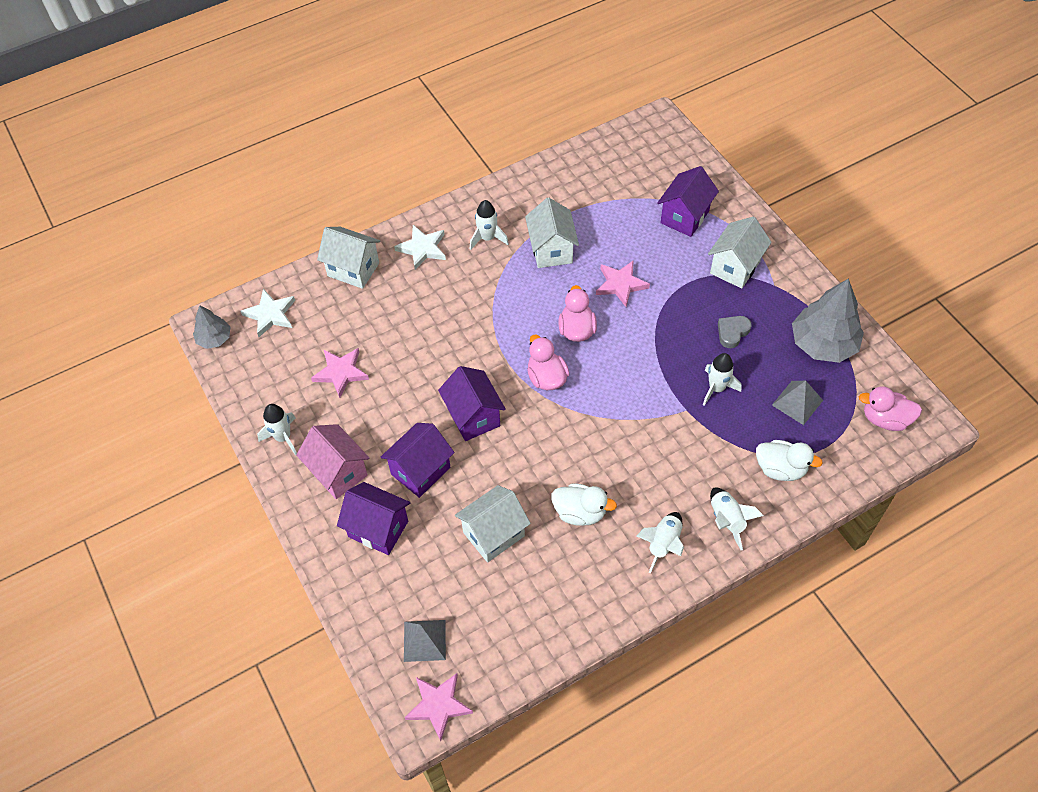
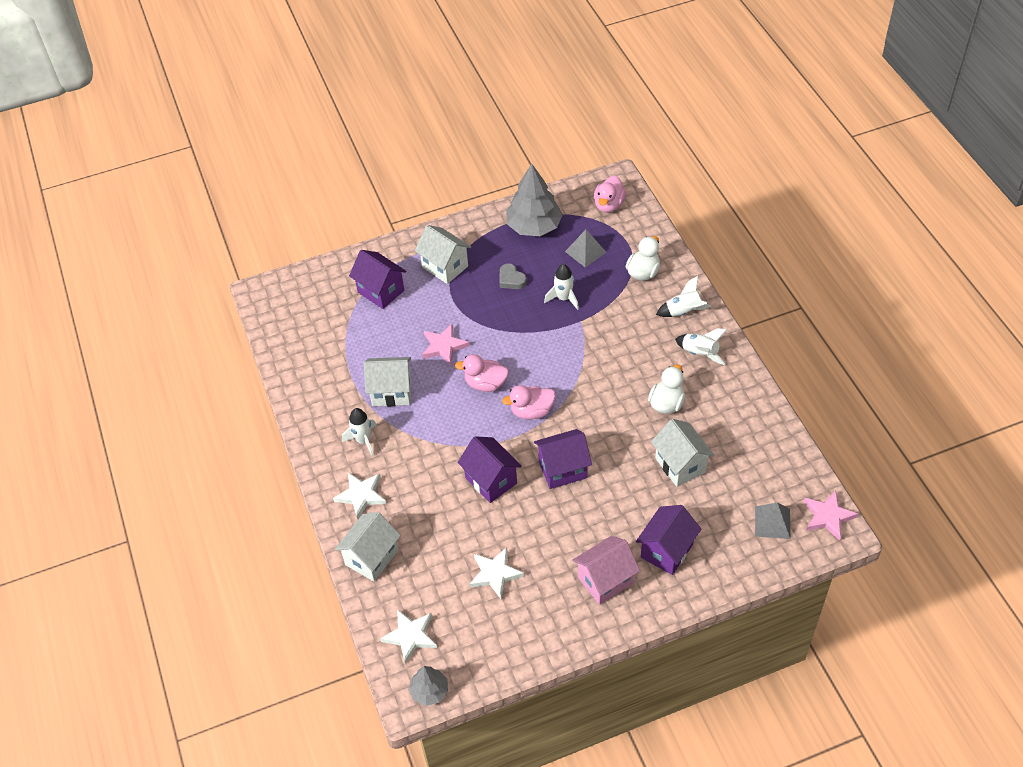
camera: 80 degrees left, 5 degrees down
(283, 437) = (560, 627): white rocket -> none
(341, 373) = (495, 574): pink star -> white star
(420, 471) = (612, 514): purple house -> purple house (491, 480)

